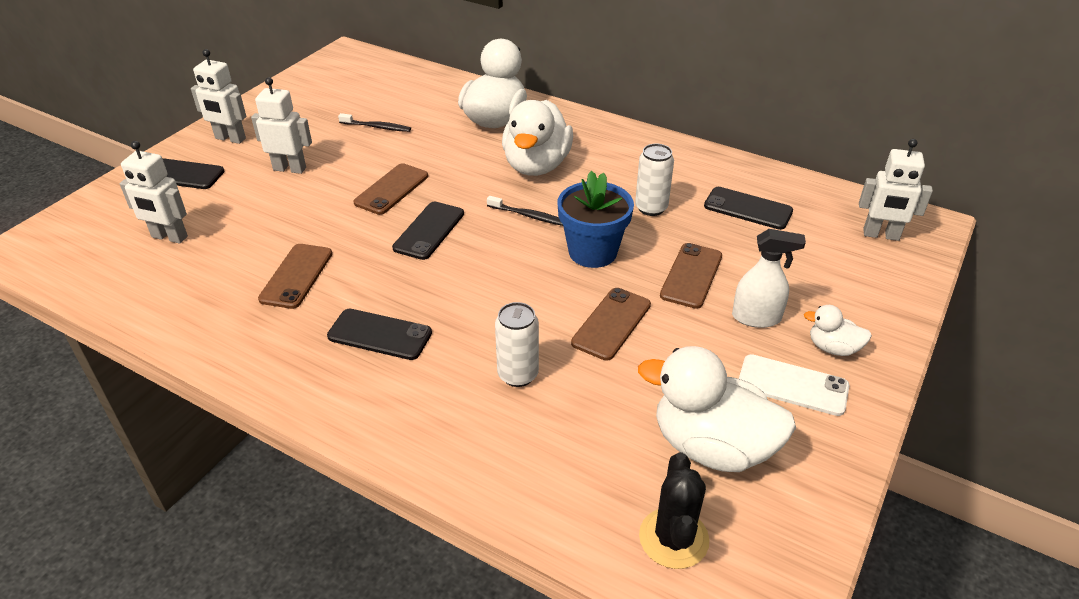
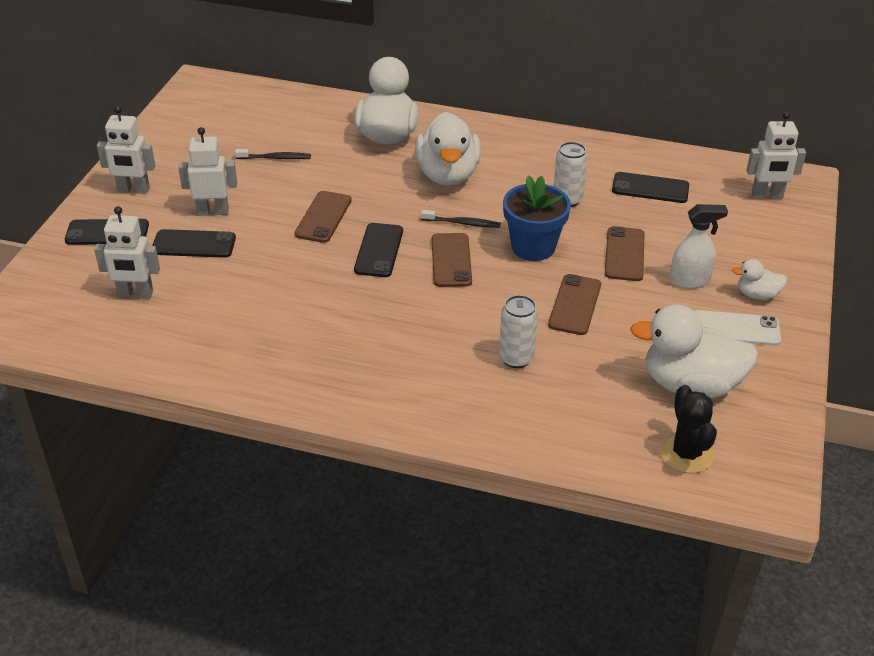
camera: 15 degrees left, 0 degrees up
(296, 276) = (279, 309): brown phone -> brown phone (451, 260)
(380, 334) = (383, 346): black phone -> black phone (194, 244)

